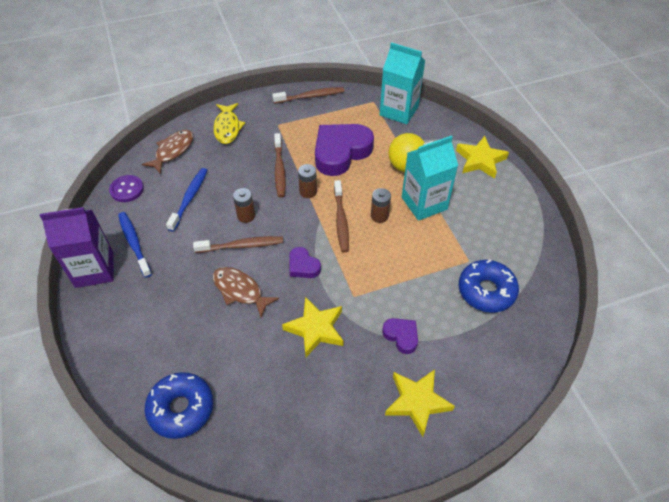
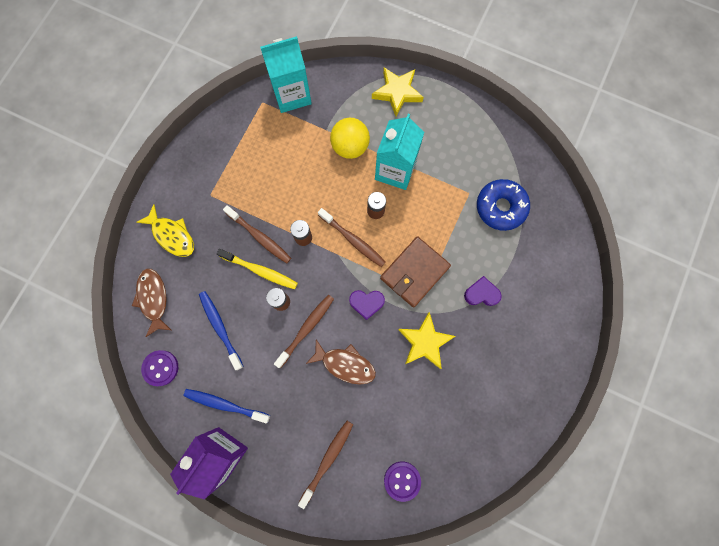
camera: 45 degrees left, 25 degrees up
(181, 408) = (402, 480): blue donut -> purple button
(240, 290) = (345, 364): brown fish -> brown fish turned 150 degrees counterclockwise
(255, 188) = (260, 270): none -> yellow toothbrush
(310, 96) = (205, 141): brown toothbrush -> brown toothbrush (327, 460)
(341, 152) = (289, 177): purple heart -> none
(363, 277) = (414, 272): none -> brown wallet
(417, 402) = (533, 330): yellow star -> none

